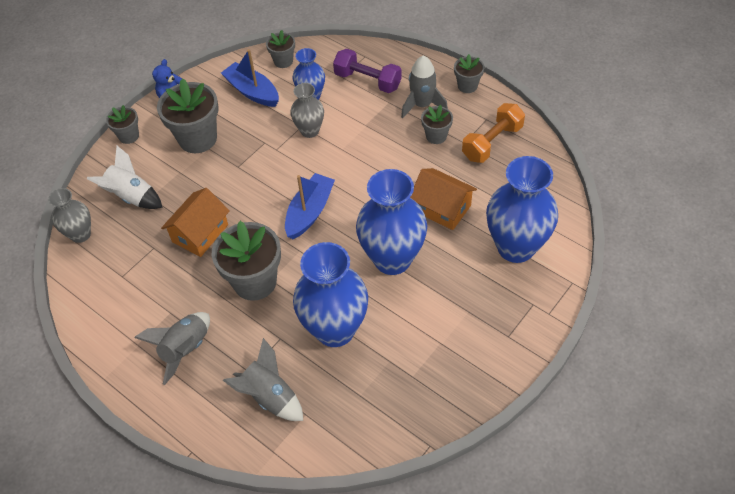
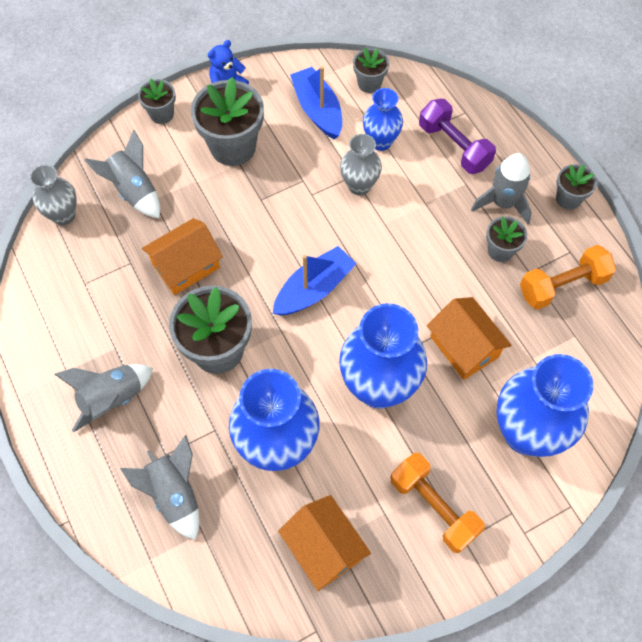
camera: 20 degrees right, 10 degrees up
(132, 196) = (134, 191): white rocket -> grey rocket
(406, 385) = (324, 548): none -> orange house
(474, 323) = (434, 507): none -> orange dumbbell

